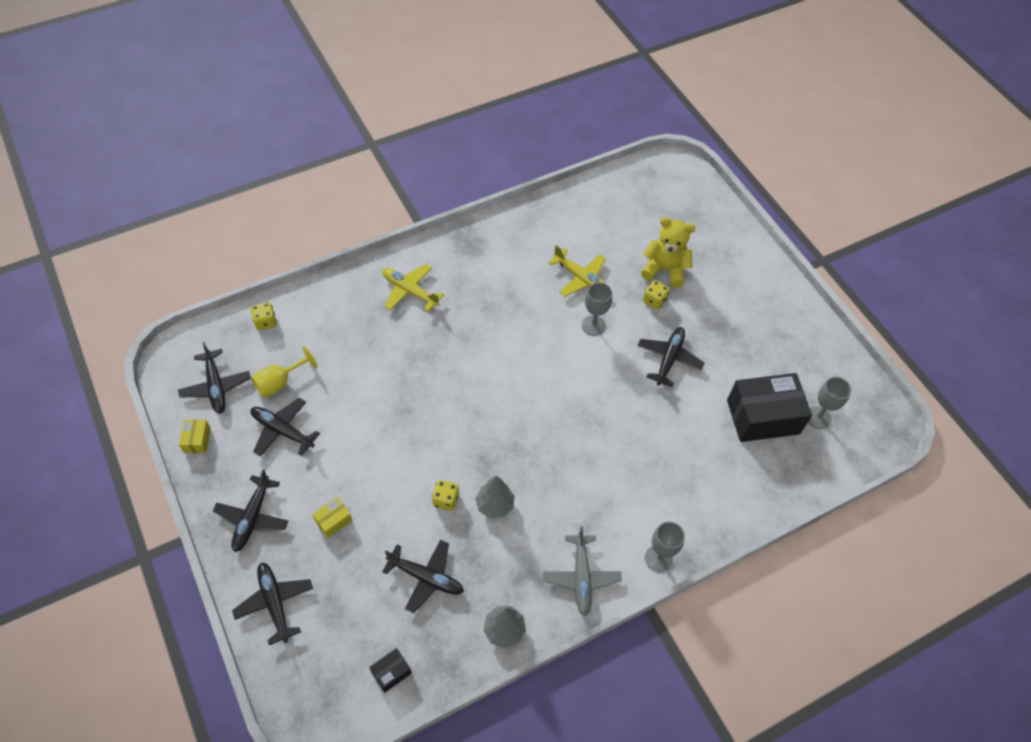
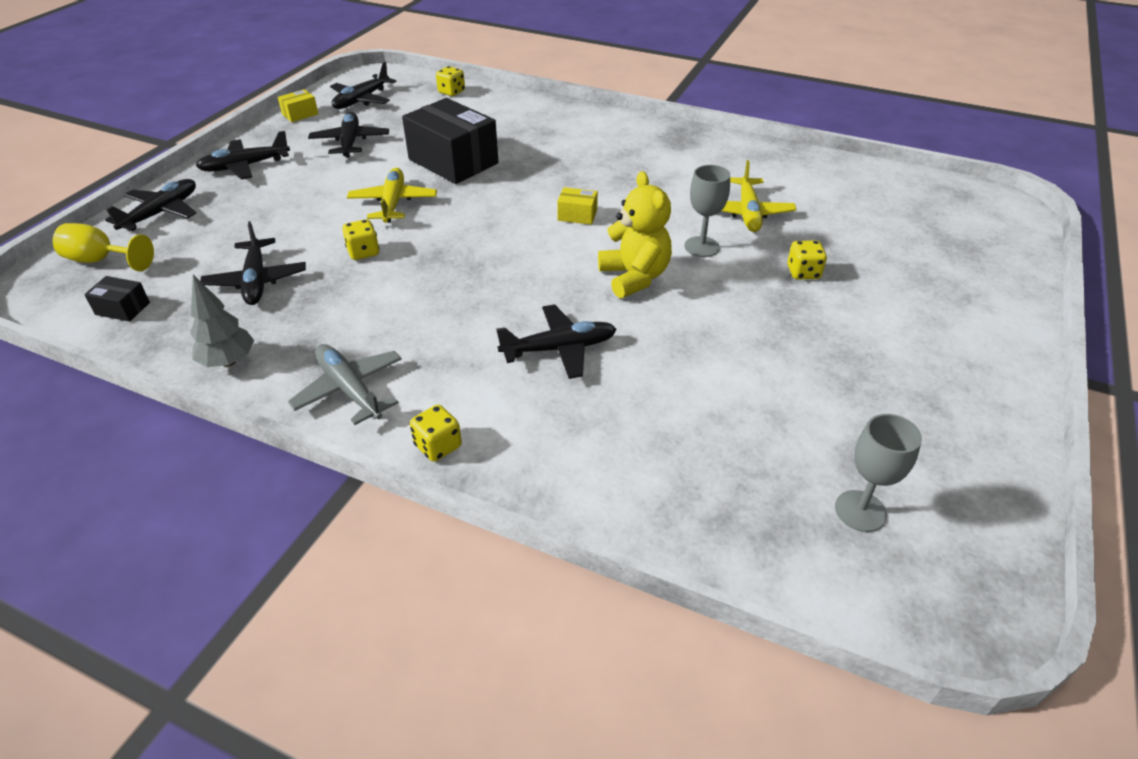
camera: 55 degrees right, 15 degrees down
(279, 383) = (398, 121): yellow goblet -> yellow goblet (101, 260)
(333, 521) = (278, 204): yellow box -> yellow box (577, 215)
(409, 291) = (579, 134): yellow plane -> yellow plane (393, 203)
(495, 505) = (388, 284): grey tree -> none
(581, 577) = (349, 389): grey plane -> grey plane turned 90 degrees clockwise
(658, 558) = (438, 446): grey goblet -> yellow dice
(664, 270) = (857, 261): yellow teddy bear -> yellow teddy bear (634, 277)
(669, 359) = (741, 320): black plane -> black plane (559, 349)
(763, 417) = (777, 447): black box -> black box (453, 161)

